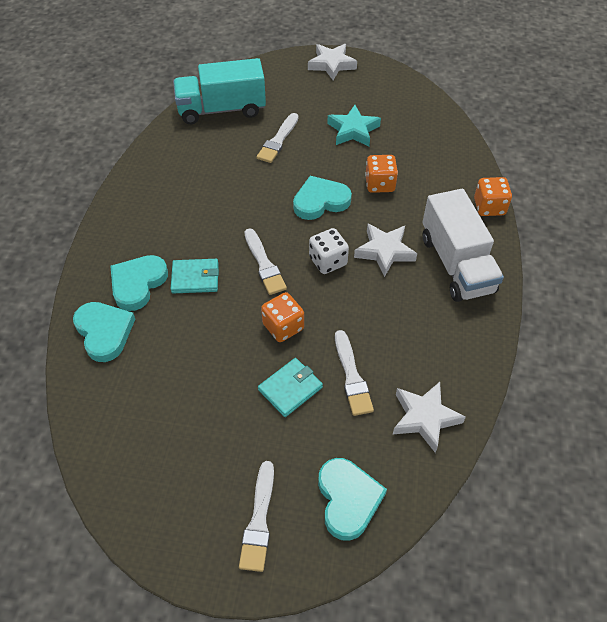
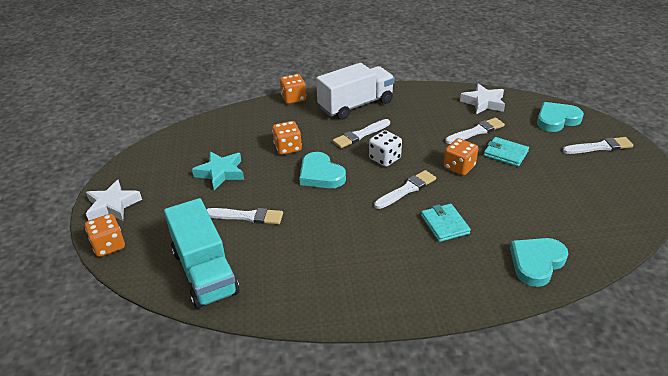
camera: 105 degrees left, 15 degrees down
(138, 284) = (474, 259): turquoise heart -> none
(280, 62) = (109, 246): none -> orange dice
(385, 251) = (360, 135): white star -> white brush

